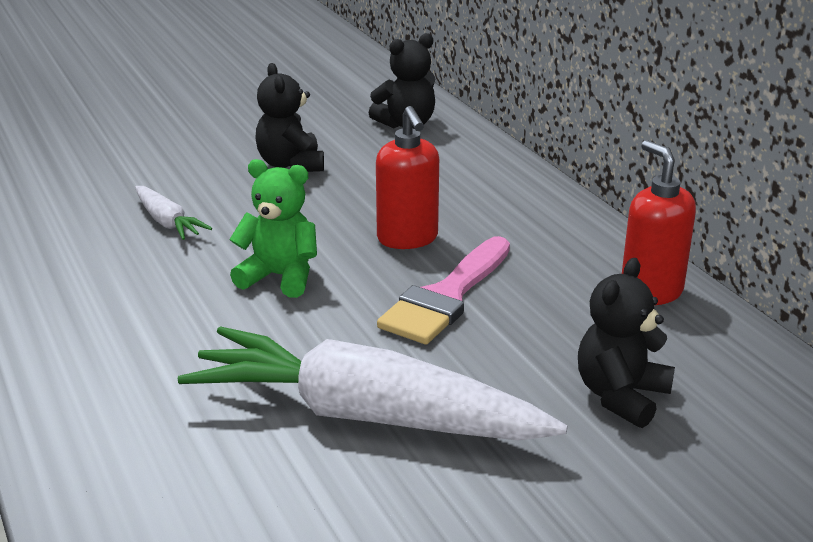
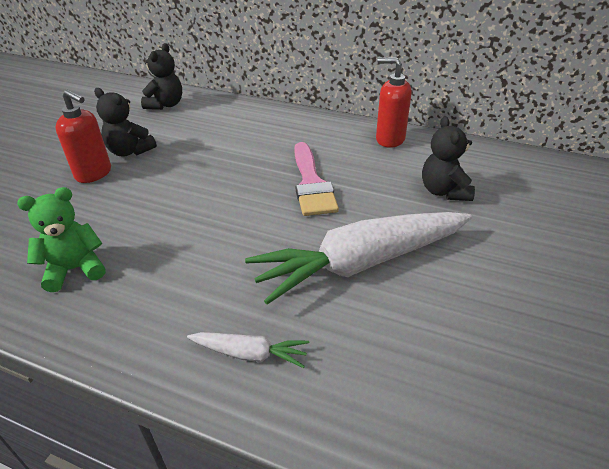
camera: 40 degrees left, 10 degrees up
(167, 222) = (98, 217): white carrot -> white carrot (250, 354)
(280, 277) = (213, 215): green teddy bear -> green teddy bear (75, 269)
(407, 239) = (251, 164): red soap dispenser -> red soap dispenser (94, 174)

